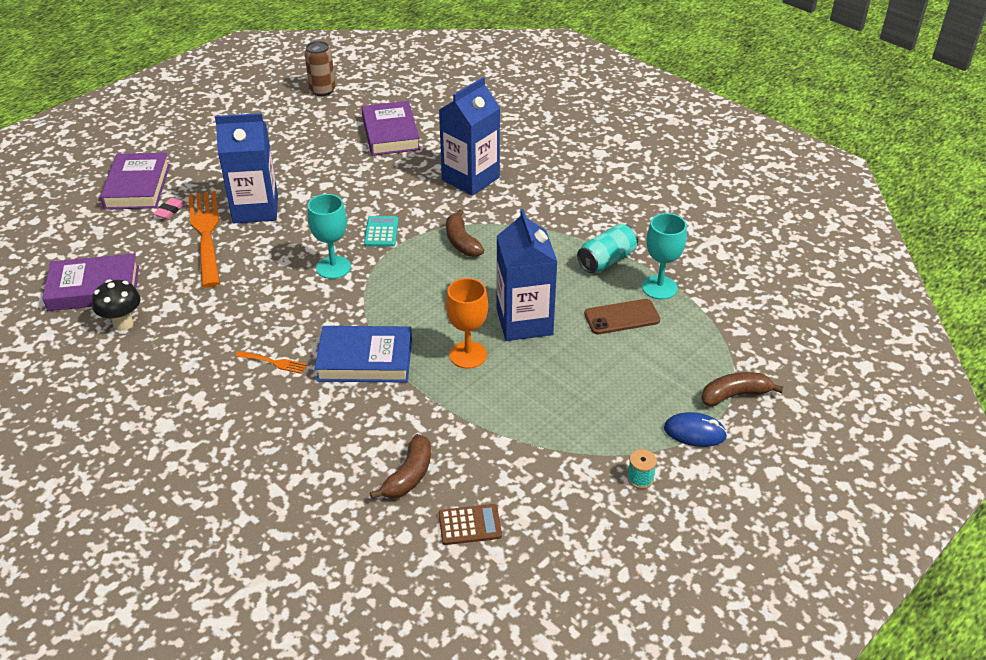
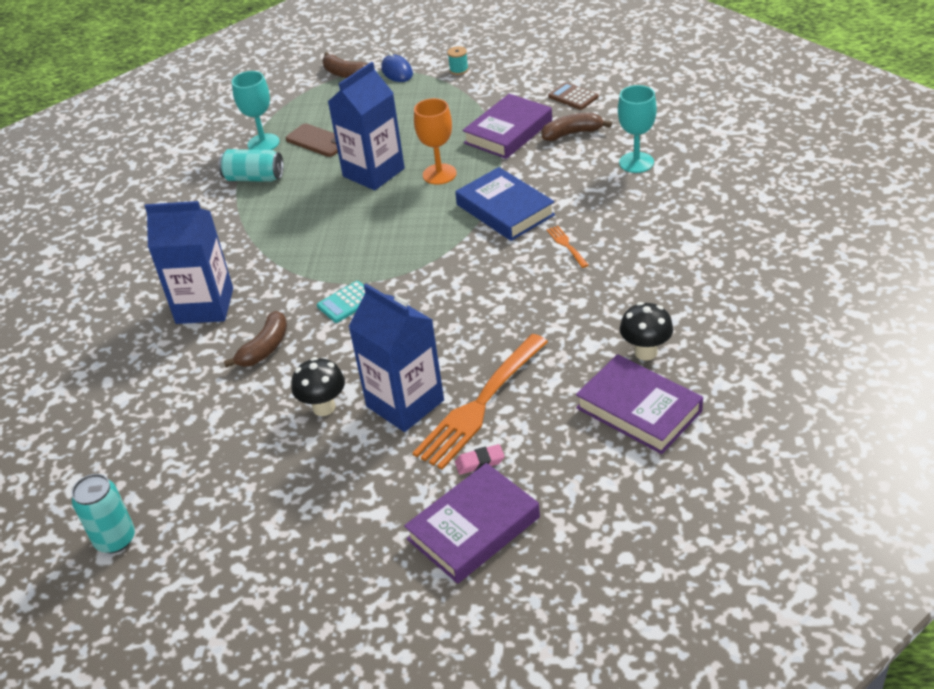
camera: 125 degrees left, 0 degrees up
(303, 181) = (324, 407): none -> black mushroom
(322, 91) = (115, 539): brown can -> turquoise can
(333, 267) = (427, 294): turquoise goblet -> turquoise goblet (636, 162)
(390, 133) = (168, 411): purple book -> purple book (508, 132)
(461, 242) = (310, 253): brown banana -> brown banana (264, 348)

